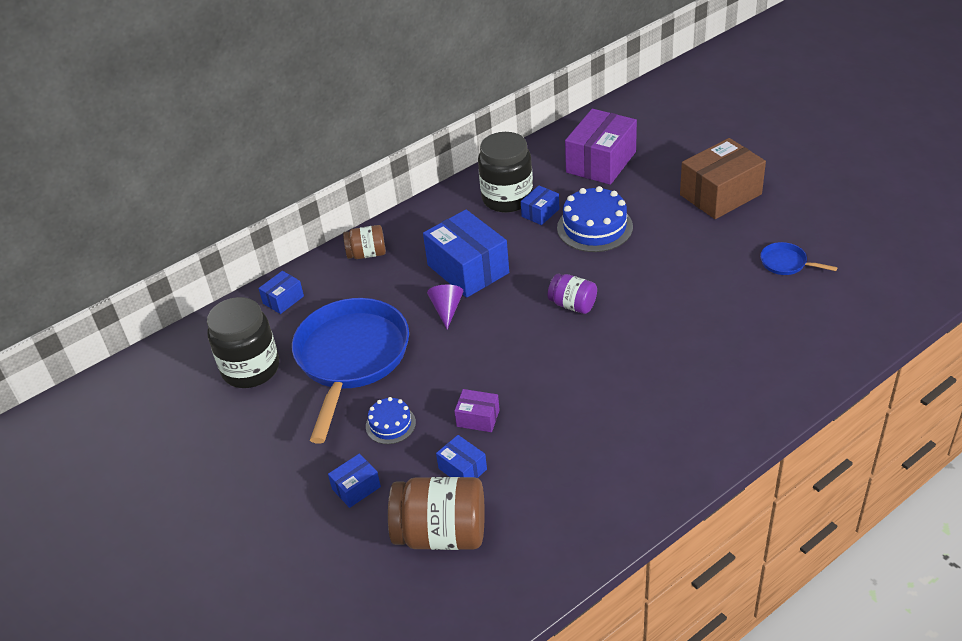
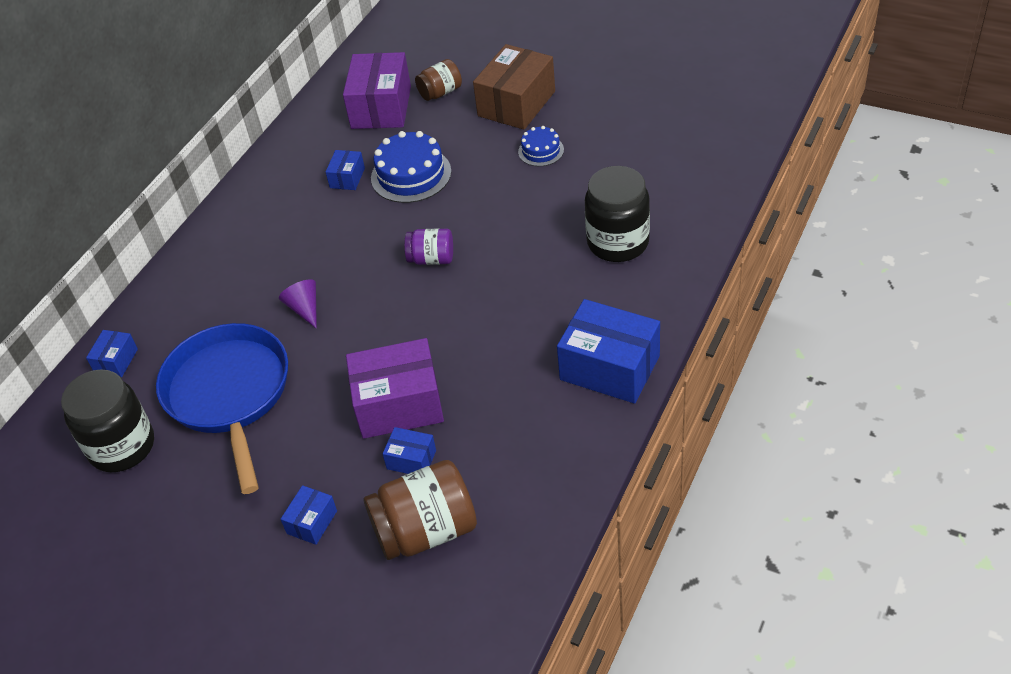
camera: 25 degrees left, 5 degrees up
(367, 254) = (183, 281): brown jar -> brown jar (440, 92)
(390, 424) = (311, 445): blue cake -> blue cake (541, 151)
(468, 269) = (303, 260): blue box -> blue box (610, 367)
(478, 418) = (399, 404): purple box -> purple box, size x2.06
(507, 198) = (304, 174): black jar -> black jar (618, 242)
(786, 263) = (613, 150): blue pan -> none

